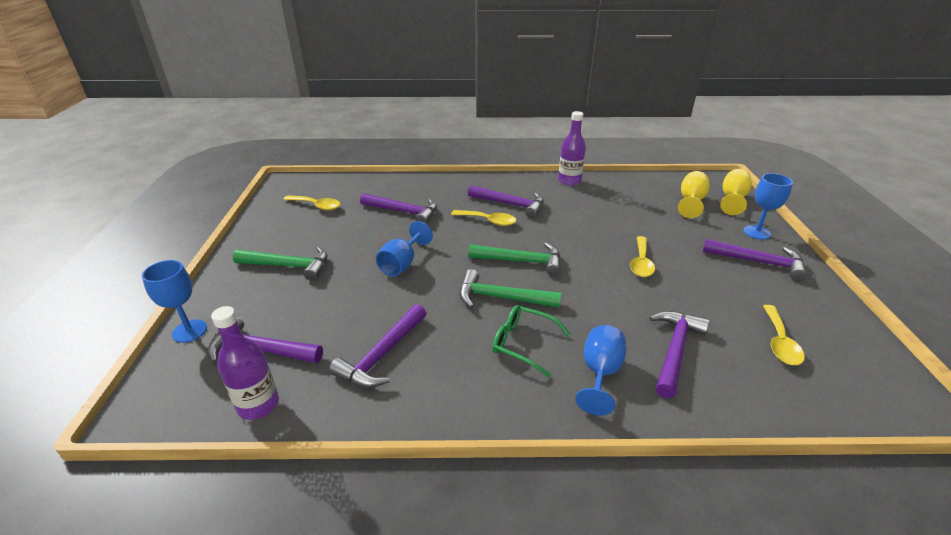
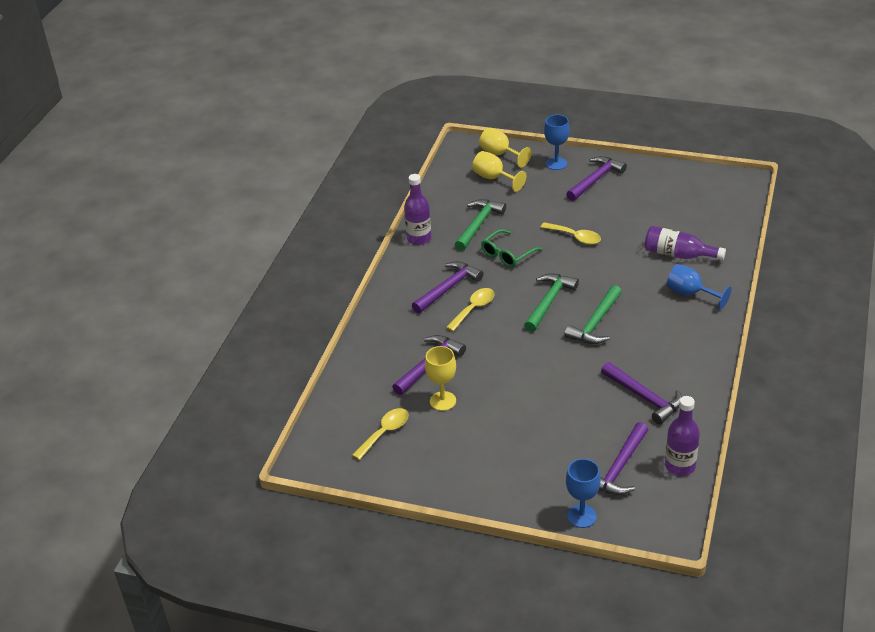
camera: 70 degrees left, 5 degrees up
(288, 266) = (501, 454): green hammer -> green hammer (478, 225)
(358, 225) = (443, 401): none -> yellow goblet
(402, 264) = (526, 375): blue goblet -> none
(523, 344) = (652, 322): green glasses -> green glasses (507, 254)
(675, 350) = (678, 254): purple hammer -> purple bottle
(779, 342) = (682, 208): yellow spoon -> none

